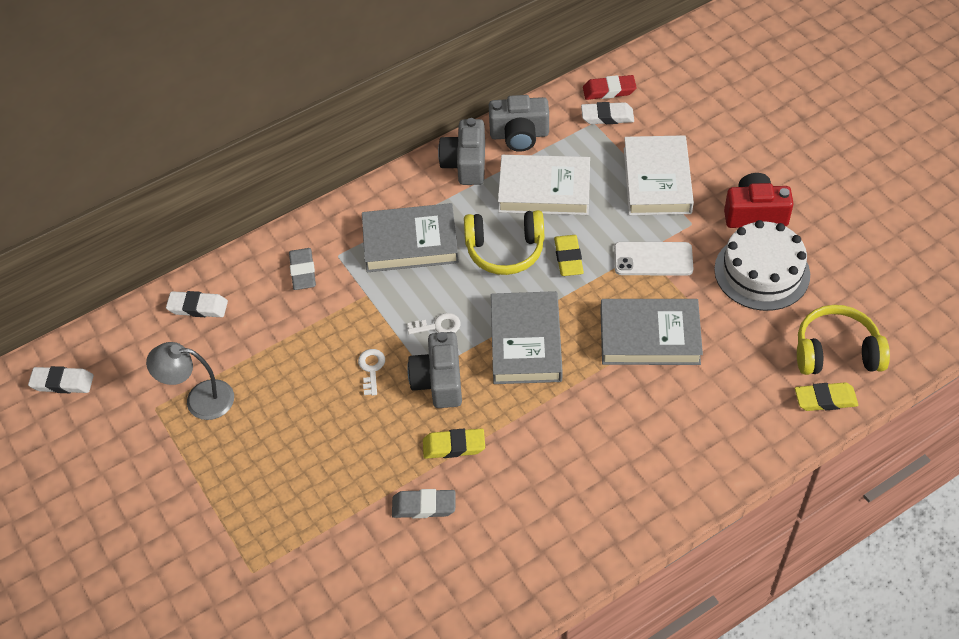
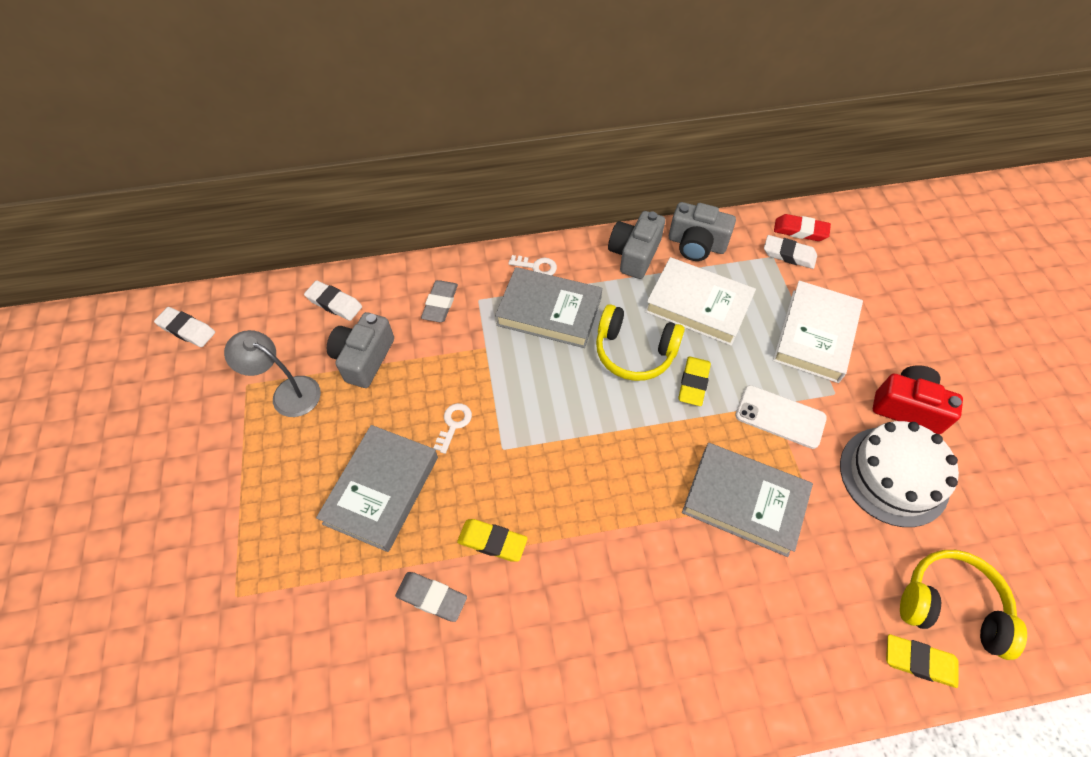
camera: 20 degrees right, 5 degrees up
(438, 326) = (536, 405): white key -> white key (536, 266)
(438, 381) = (510, 463): grey camera -> grey camera (364, 358)
(526, 342) = (614, 456): grey book -> grey book (382, 490)

